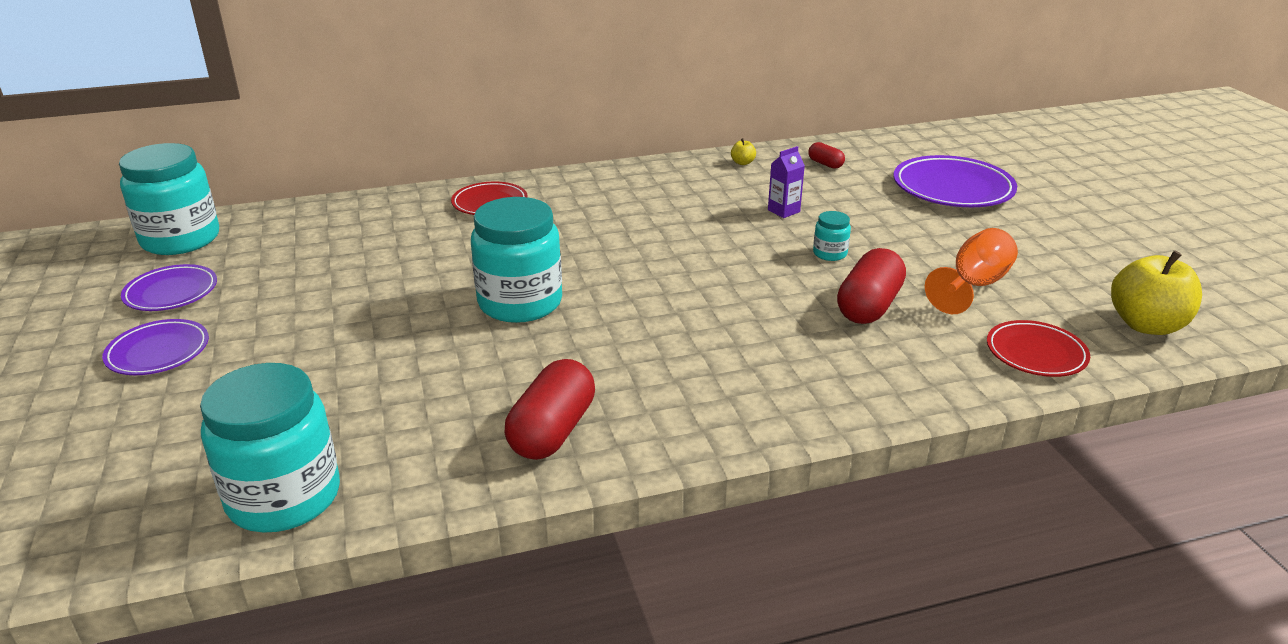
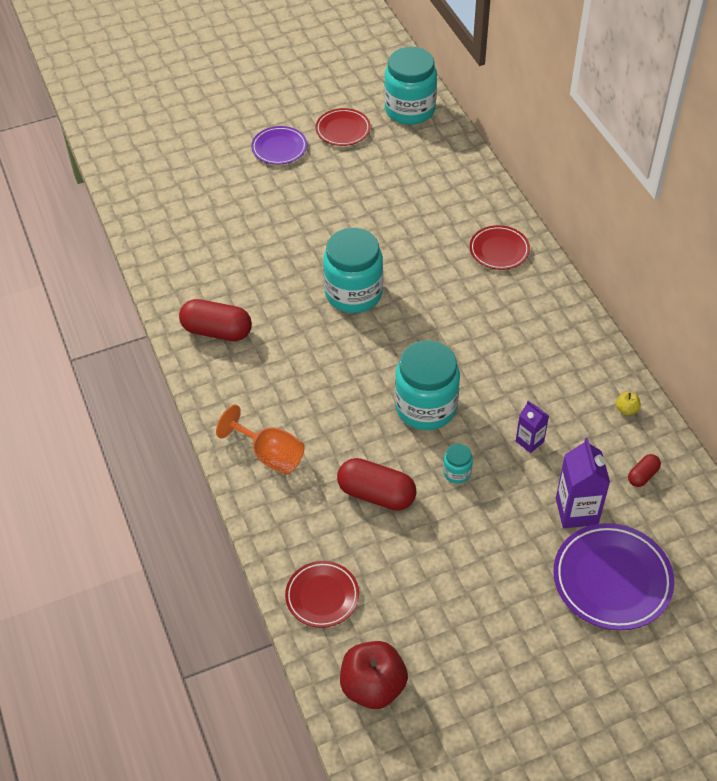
camera: 85 degrees right, 20 degrees up
(171, 293) = (343, 130): purple plate -> red plate
(284, 497) = (160, 237): turquoise jar -> turquoise jar (426, 407)
(874, 196) = (576, 511): none -> purple carton
(974, 285) = (420, 570): orange goblet -> orange goblet (270, 455)
(1146, 325) = (373, 686): yellow apple -> red apple

